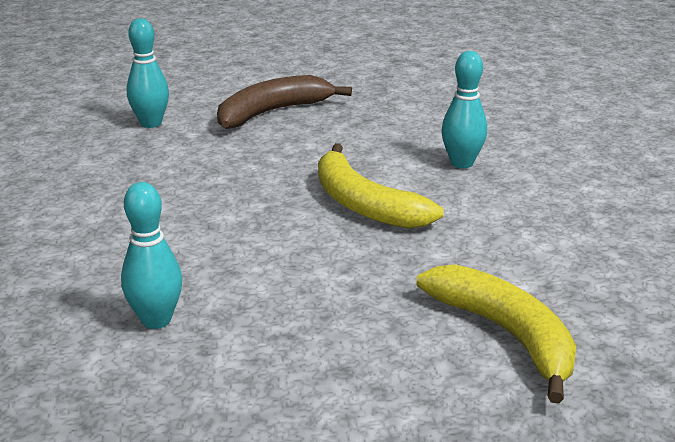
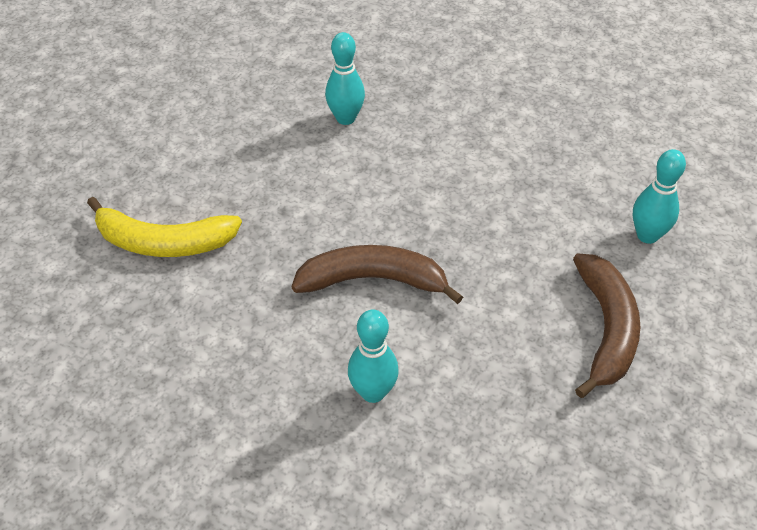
camera: 130 degrees right, 20 degrees up
(364, 204) = (373, 280): yellow banana -> brown banana

